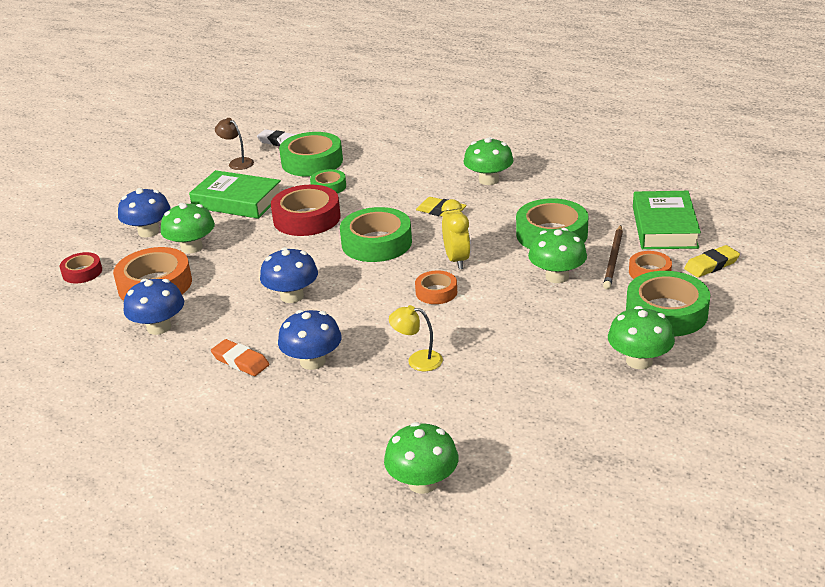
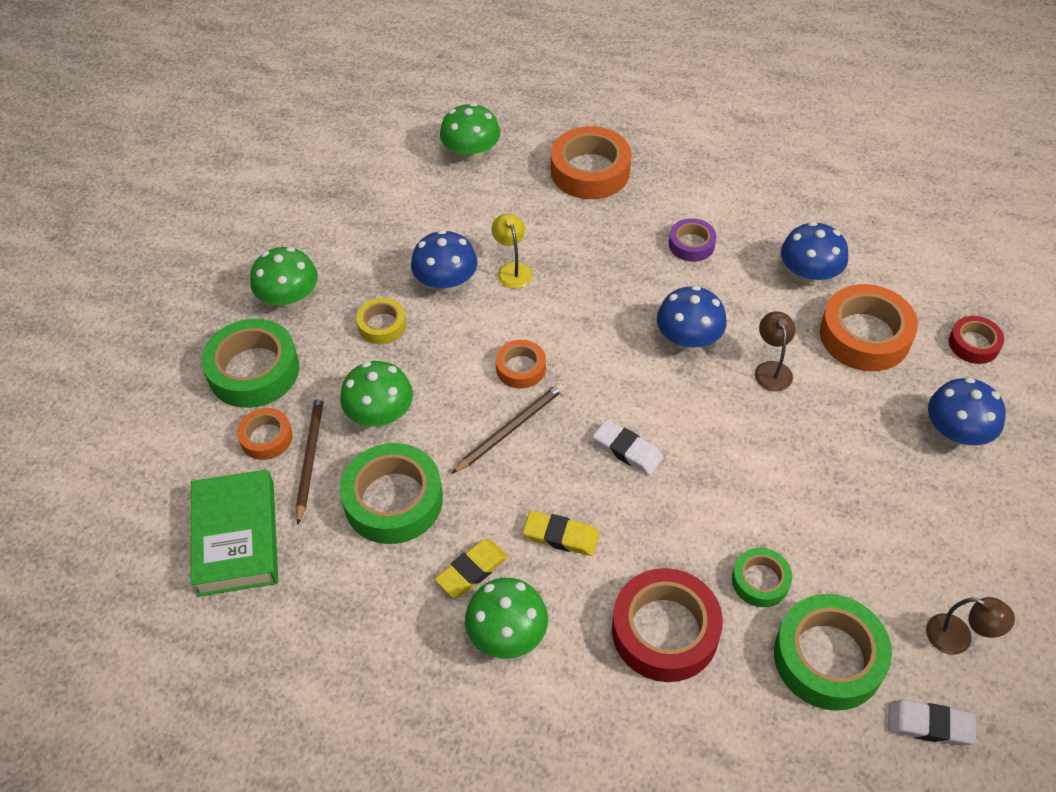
camera: 165 degrees right, 20 degrees up
(191, 247) = (871, 408): green mushroom -> none
(237, 201) = (880, 522): green book -> none
(240, 361) = (691, 244): orange eraser -> purple tape
(242, 273) = (771, 369): none -> brown lamp
(296, 443) = (590, 171): none -> orange tape
(307, 218) = (751, 492): red tape -> red tape (665, 631)
(312, 361) = (618, 254): blue mushroom -> blue mushroom (446, 283)
(376, 243) = (627, 450): green tape -> white eraser
(417, 360) = (512, 269): yellow lamp -> yellow lamp turned 105 degrees counterclockwise
(457, 260) = (510, 429): yellow clock -> brown pencil
(550, 331) = (382, 325): none -> yellow tape
(711, 265) = (187, 462): yellow eraser -> yellow eraser (472, 571)

